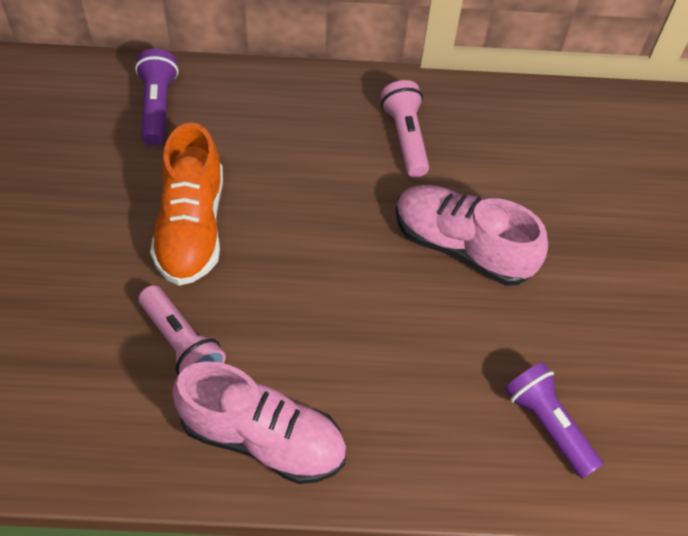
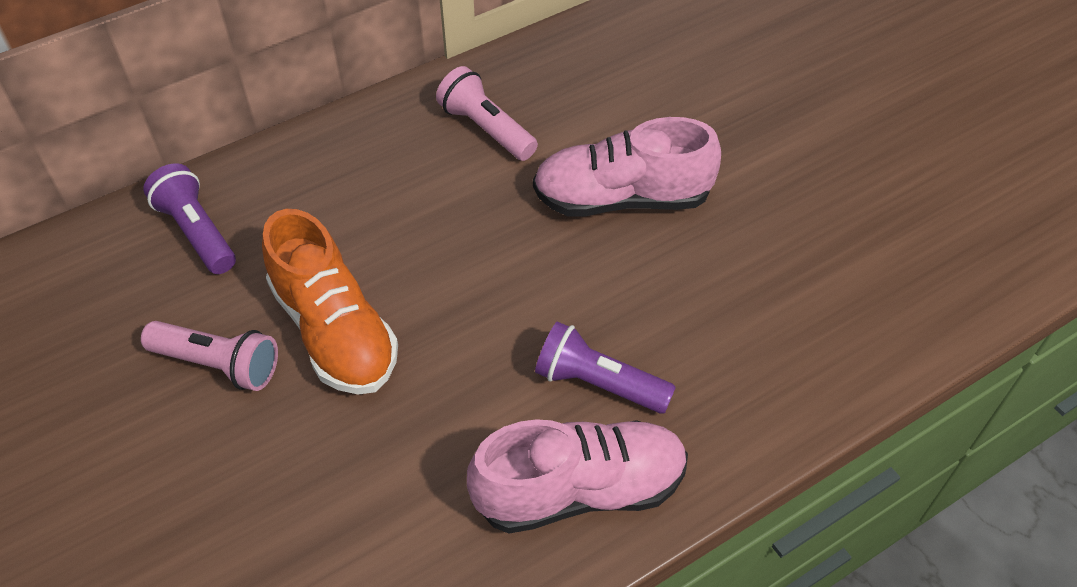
camera: 30 degrees left, 5 degrees down
(182, 344) = (420, 451): pink flashlight -> pink flashlight (218, 364)
(548, 424) = (827, 311): purple flashlight -> purple flashlight (598, 383)

